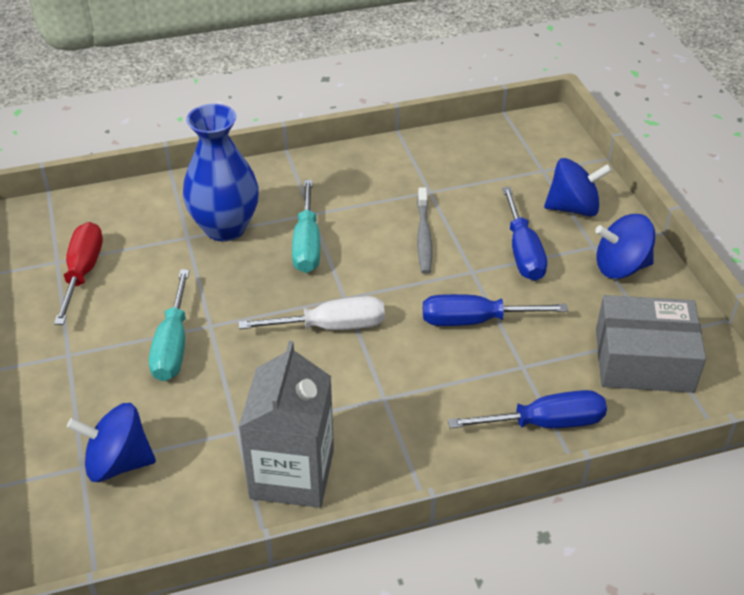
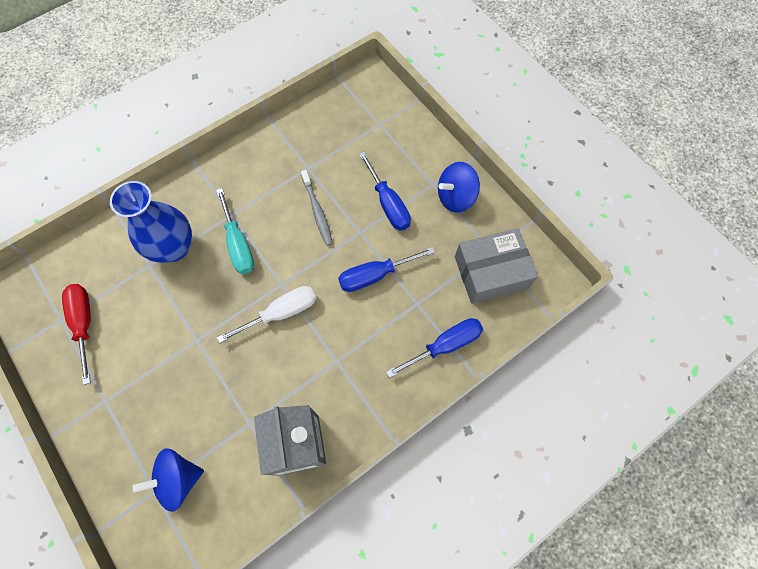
camera: 20 degrees left, 25 degrees up
(173, 345) = (177, 366): turquoise screwdriver -> none
(573, 208) = (410, 153): blue spinning top -> none

